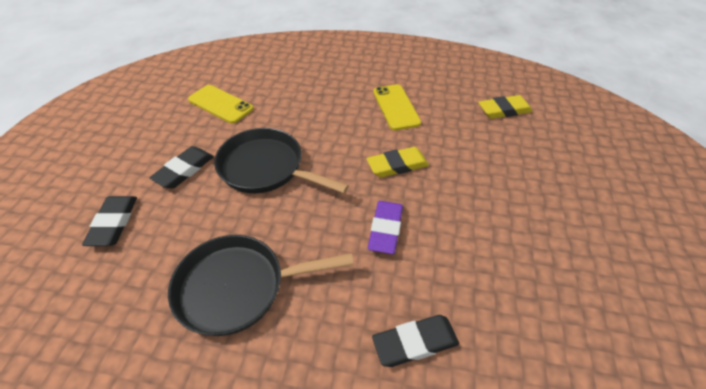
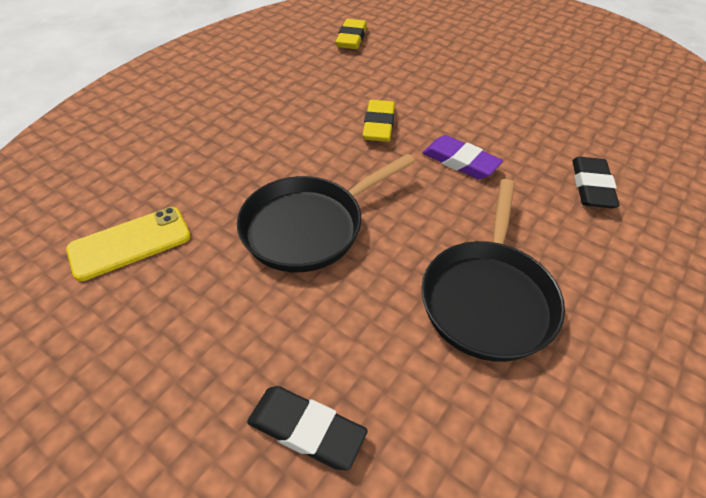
camera: 65 degrees left, 0 degrees up
(184, 170) = (249, 316): black eraser -> none
(396, 107) = (288, 95): yellow phone -> none

